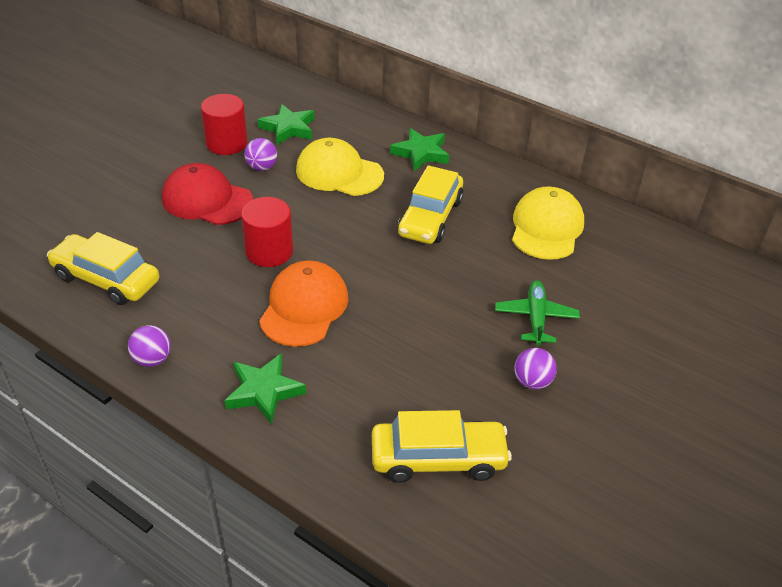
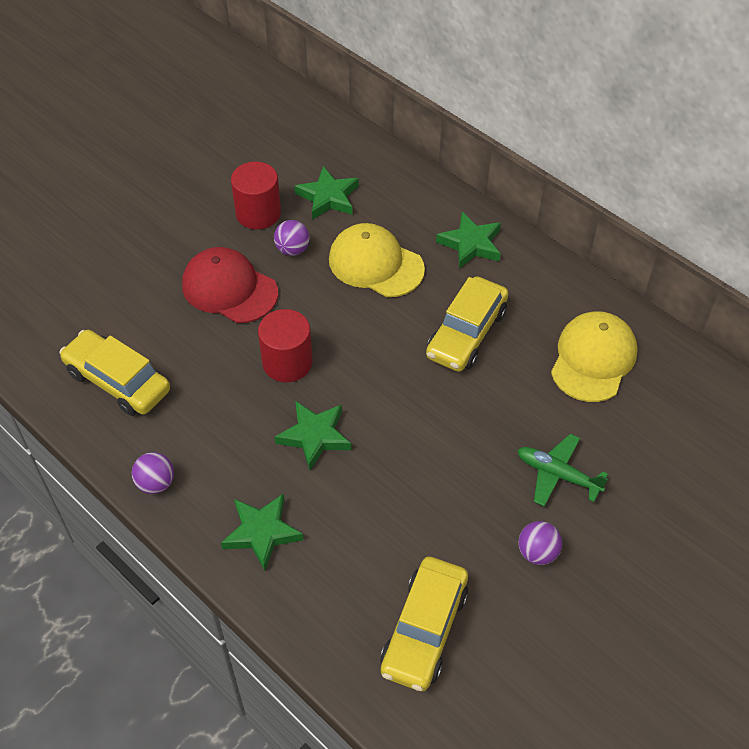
camera: 10 degrees right, 10 degrees up
(304, 307) = (315, 436): orange cap -> green star
(438, 459) = (424, 630): yellow car -> yellow car turned 105 degrees clockwise
(536, 317) = (557, 474): green plane -> green plane turned 75 degrees counterclockwise

